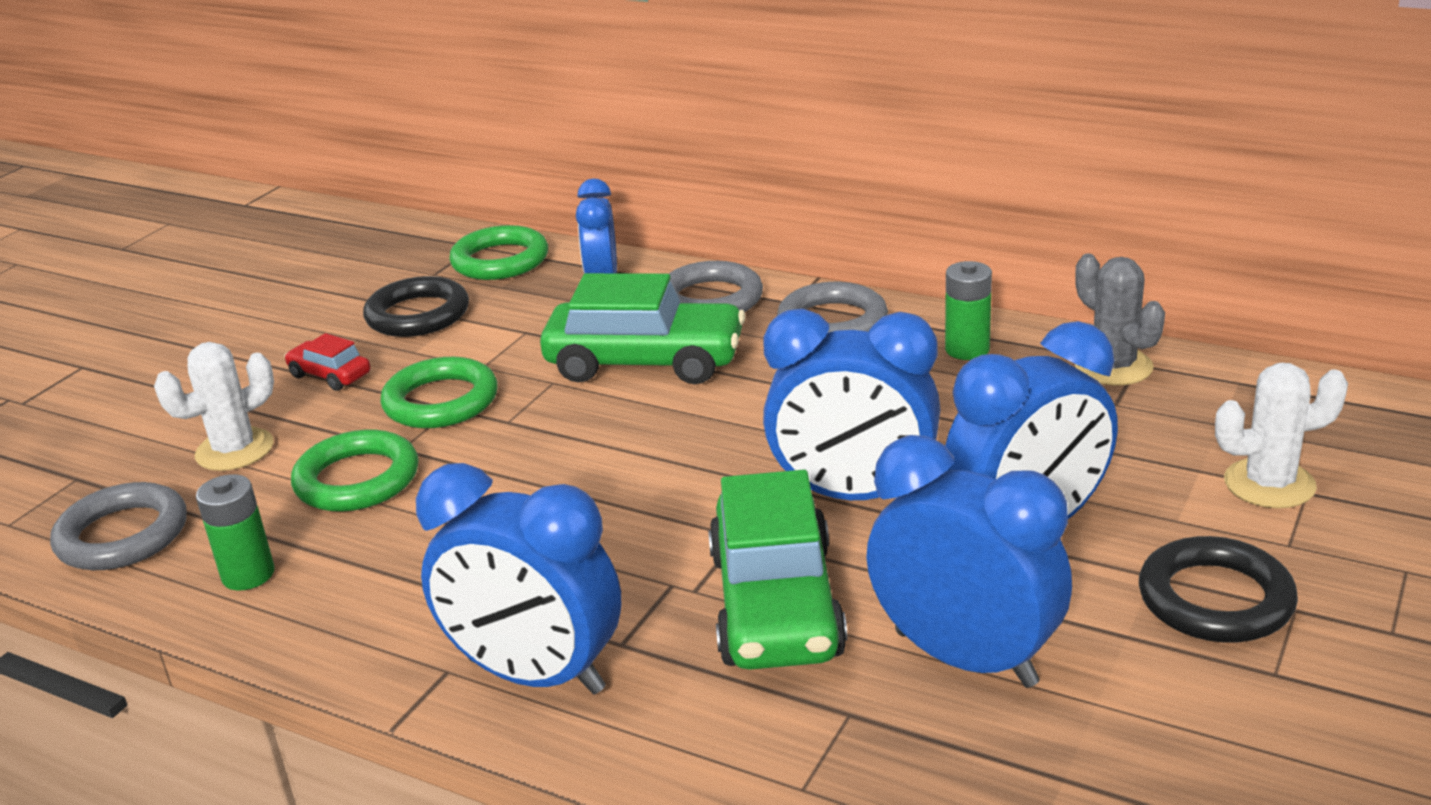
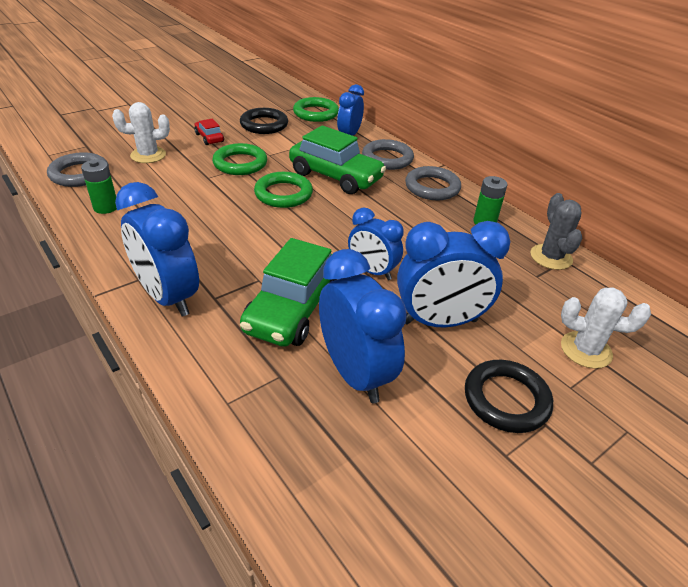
camera: 20 degrees right, 10 degrees up
(357, 479) = (180, 184): green ring -> green ring (283, 194)
(853, 495) = (372, 271): blue clock -> blue clock, size x0.63

